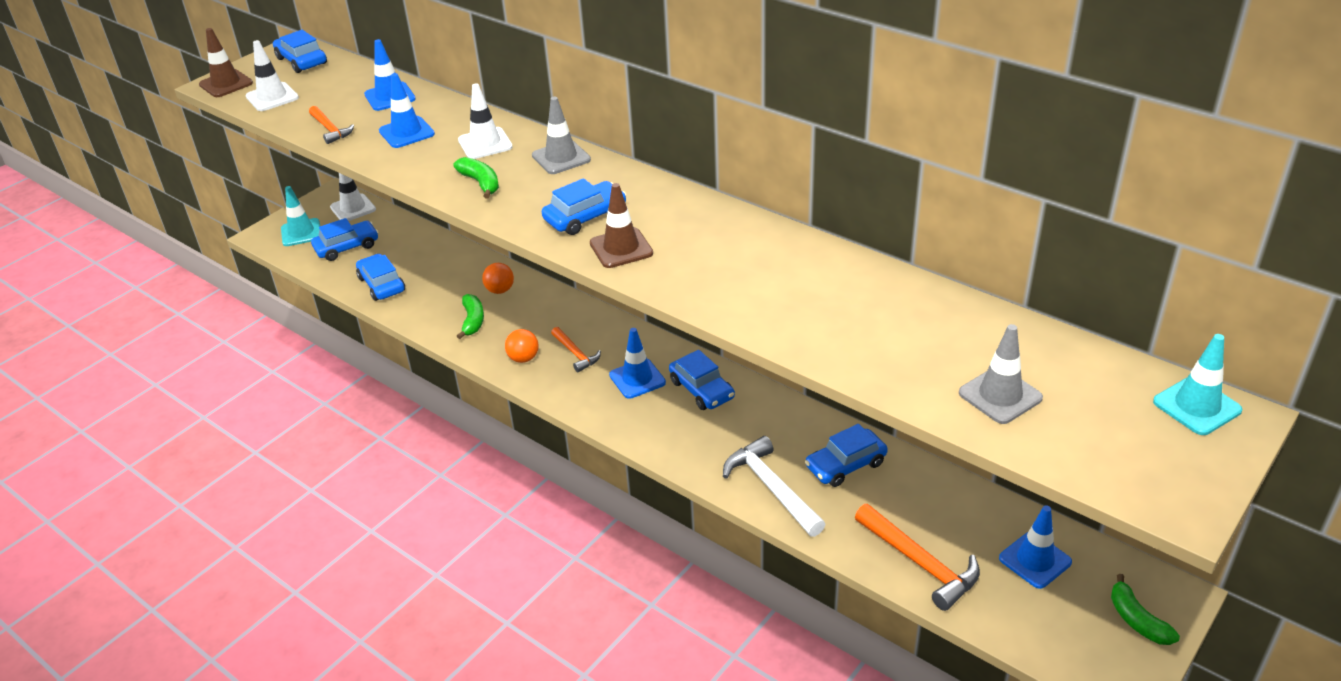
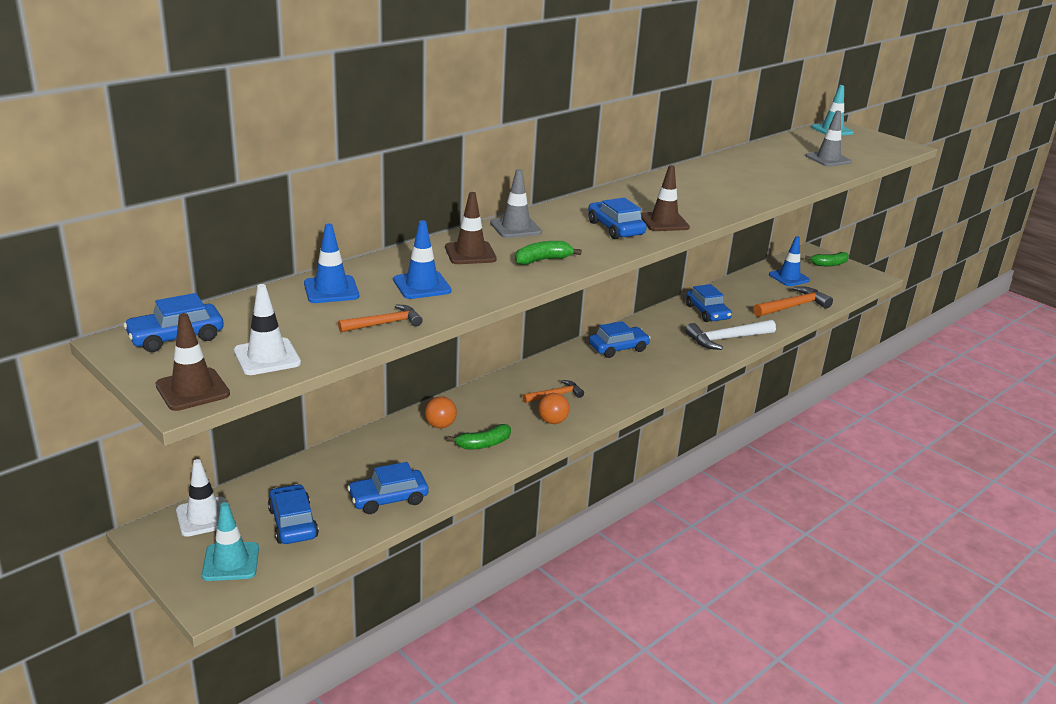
camera: 85 degrees left, 10 degrees down
(473, 321) = (483, 444): green banana -> green banana turned 150 degrees clockwise
(485, 144) = (470, 253): white traffic cone -> brown traffic cone
(637, 379) = (597, 372): blue traffic cone -> none

